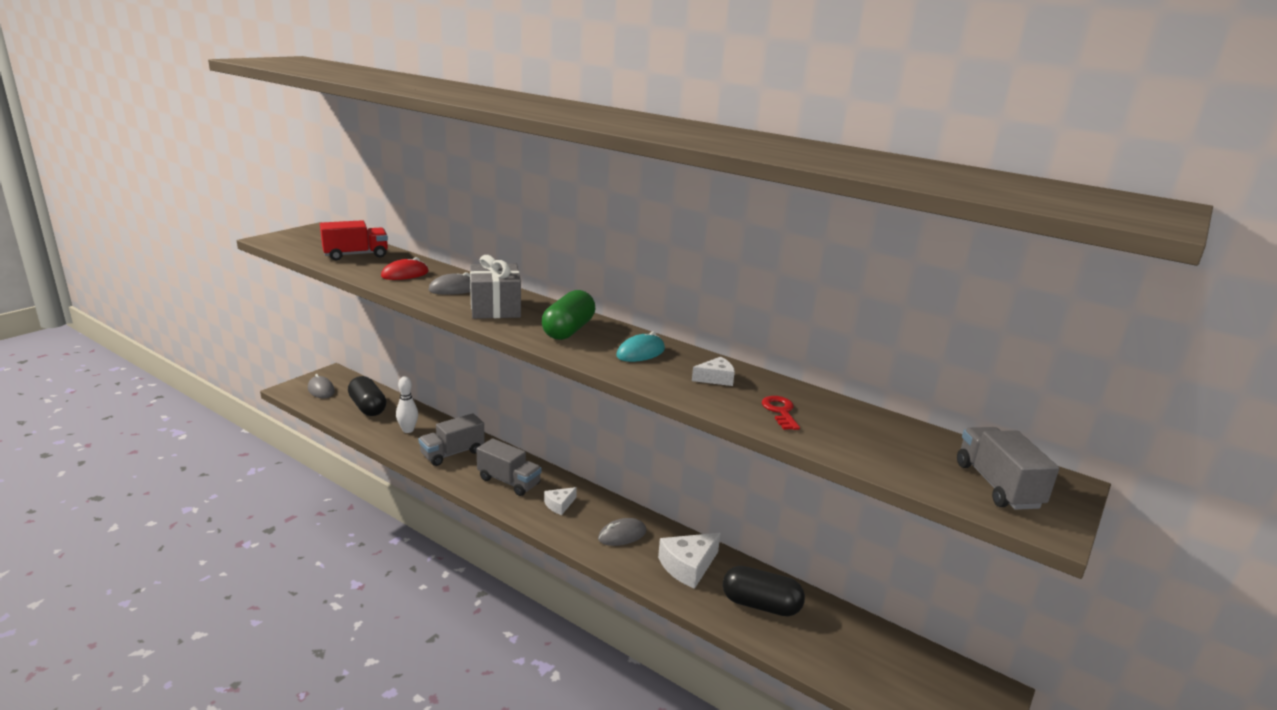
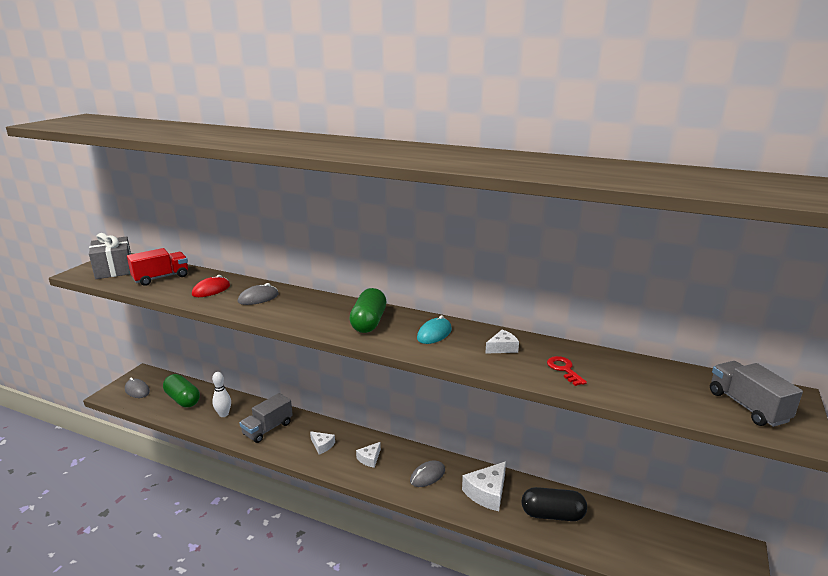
camera: 10 degrees left, 0 degrees up
(367, 407) = (183, 399): black capsule -> green capsule
(495, 308) = (300, 311): grey gift -> grey gift (114, 269)
(509, 481) = (322, 445): grey truck -> white cheese

